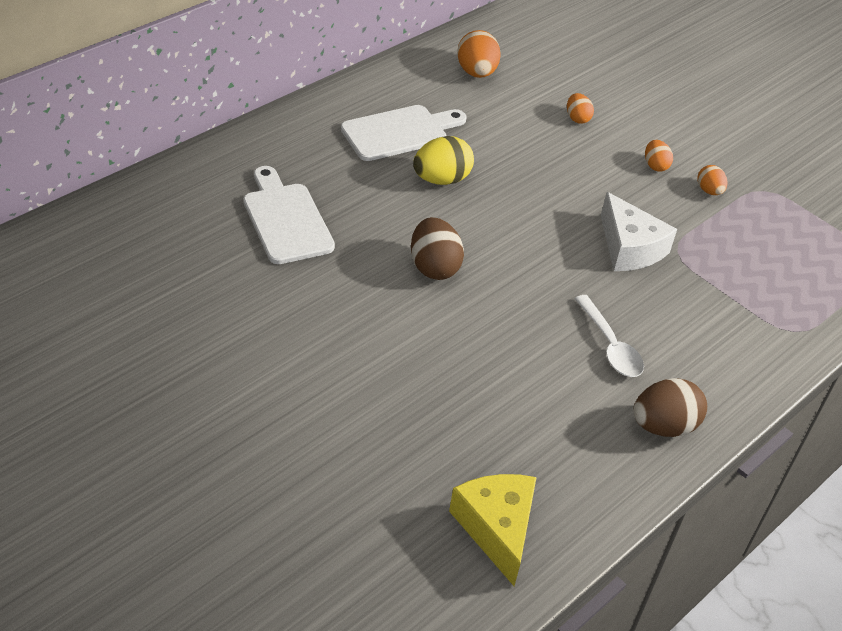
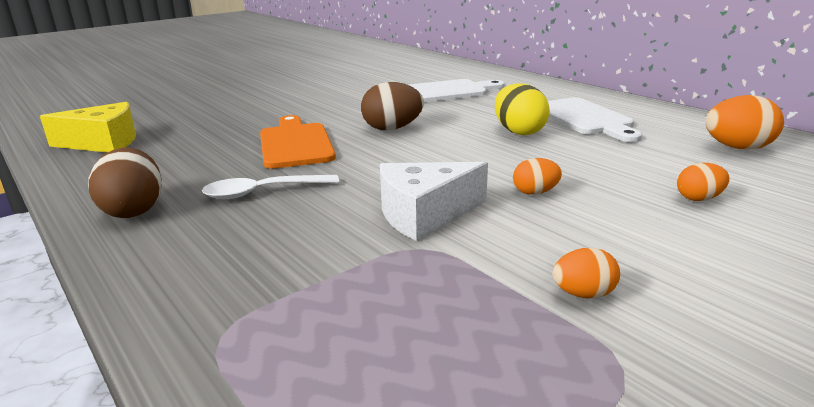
camera: 100 degrees right, 20 degrees down
(487, 340) = (295, 144): none -> orange cutting board
(655, 166) = (624, 249): orange egg -> orange egg (535, 192)

